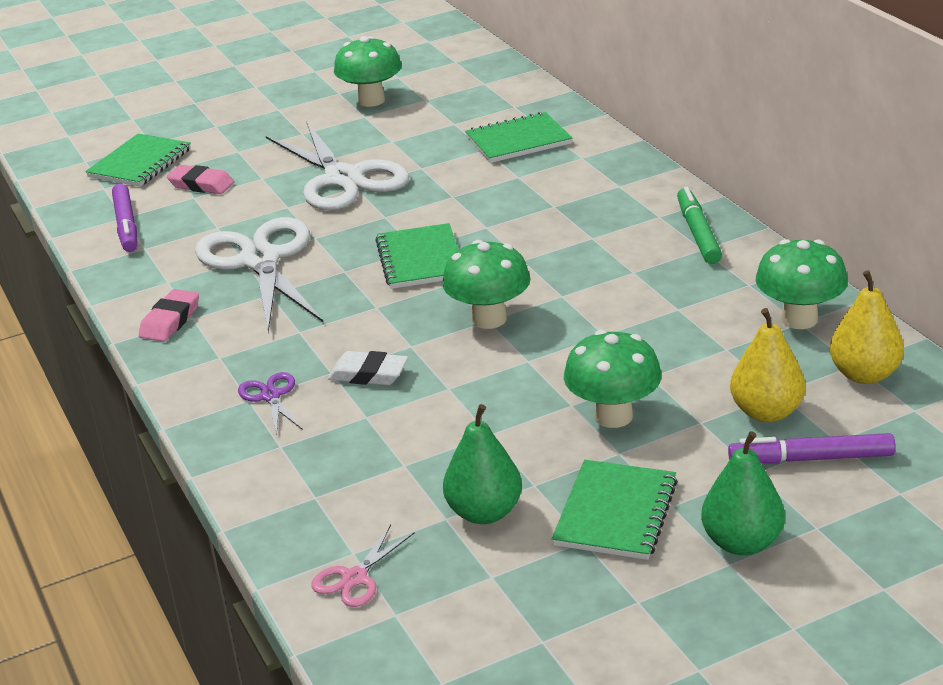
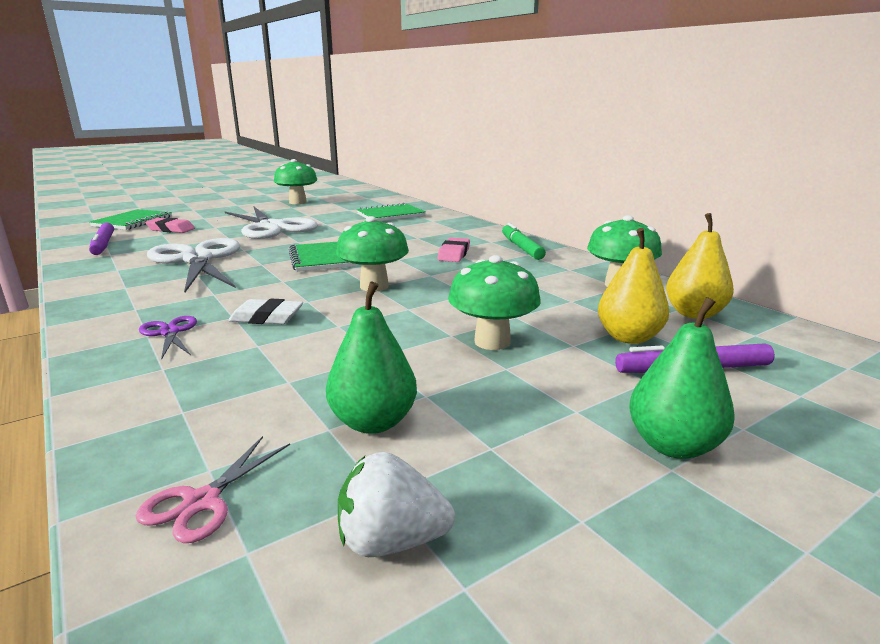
camera: 10 degrees left, 10 degrees down
(170, 321) = (104, 289): pink eraser -> pink eraser (454, 254)
(495, 610) = (391, 541): none -> white strawberry
(616, 513) = (520, 419): green notebook -> none

